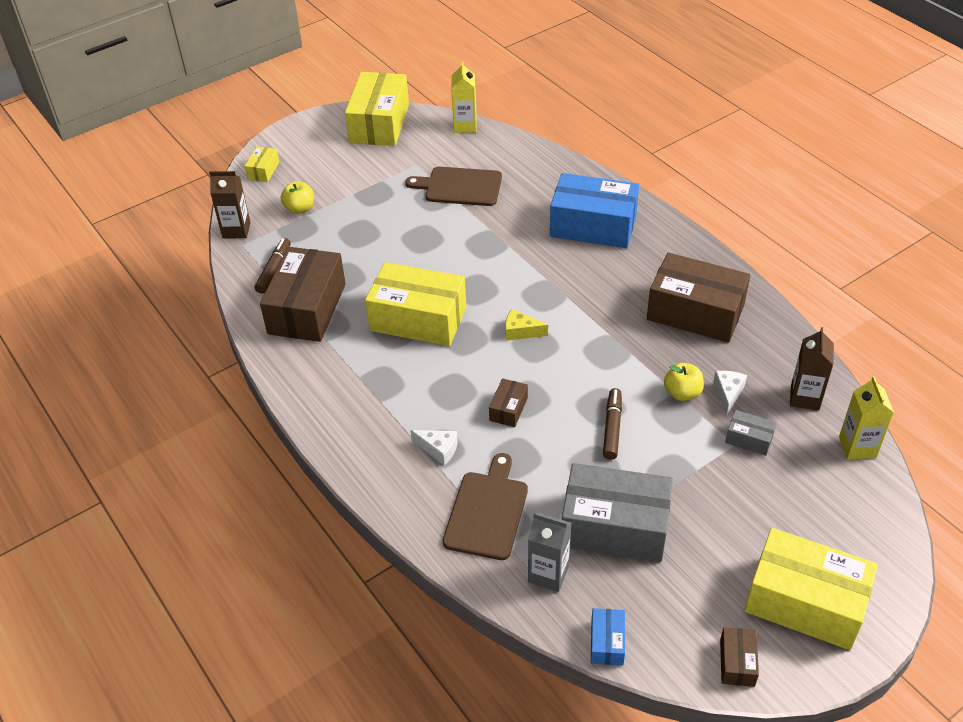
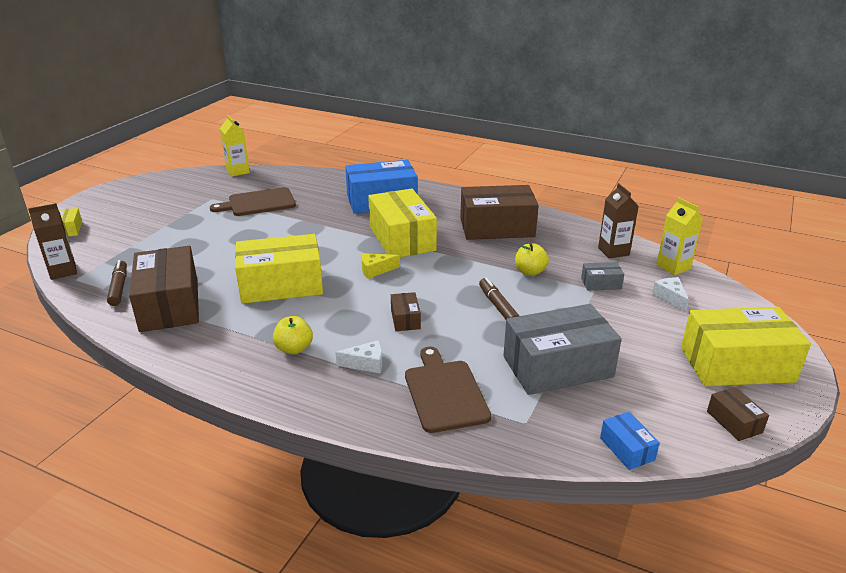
camera: 30 degrees left, 15 degrees down
(300, 208) = (120, 244): yellow apple -> yellow apple (294, 348)
(379, 123) = (163, 183): yellow box -> yellow box (402, 238)
(548, 574) = (535, 418): grey carton -> none
(728, 393) = (561, 263): white cheese -> white cheese (670, 298)

